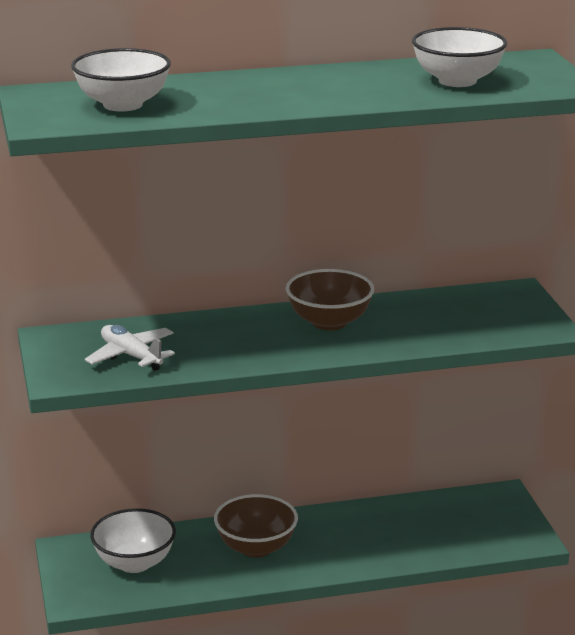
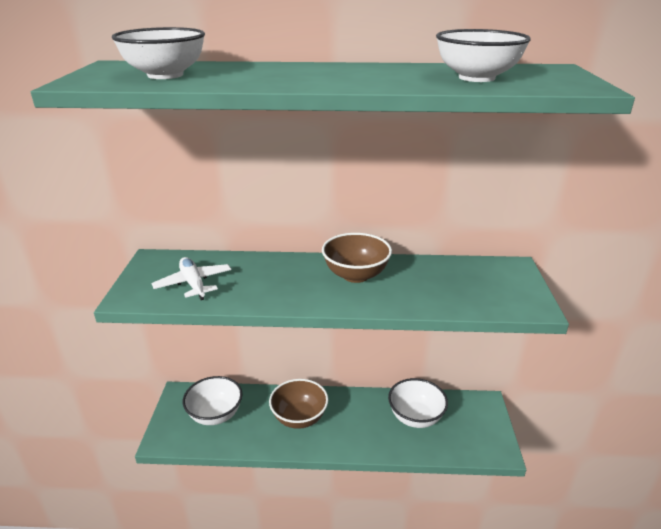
camera: 15 degrees right, 5 degrees up
(414, 523) = (415, 417): none -> white bowl

